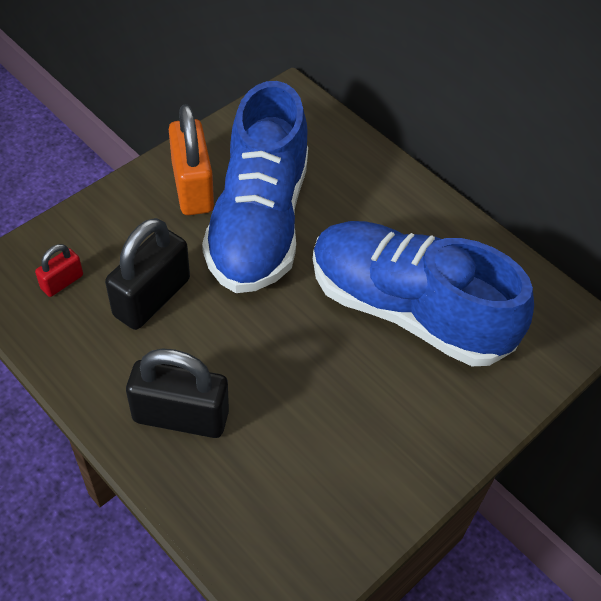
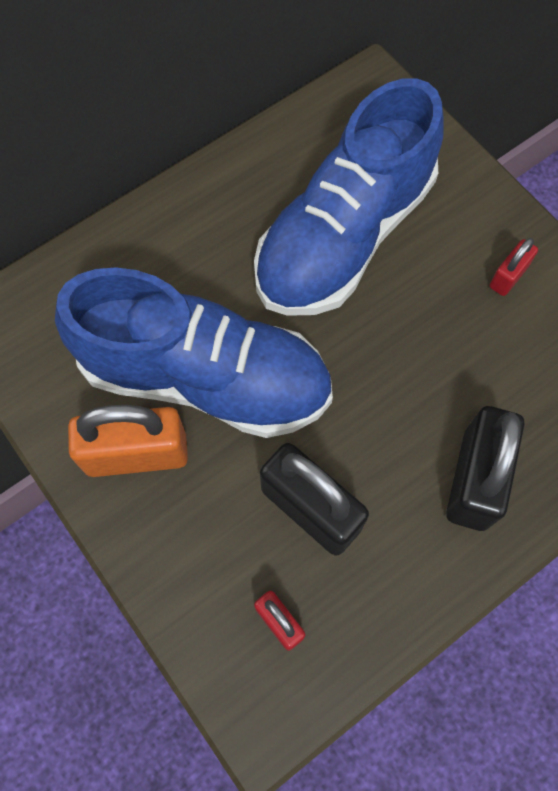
camera: 80 degrees left, 15 degrees up
(390, 446) = (508, 276): none -> red padlock

